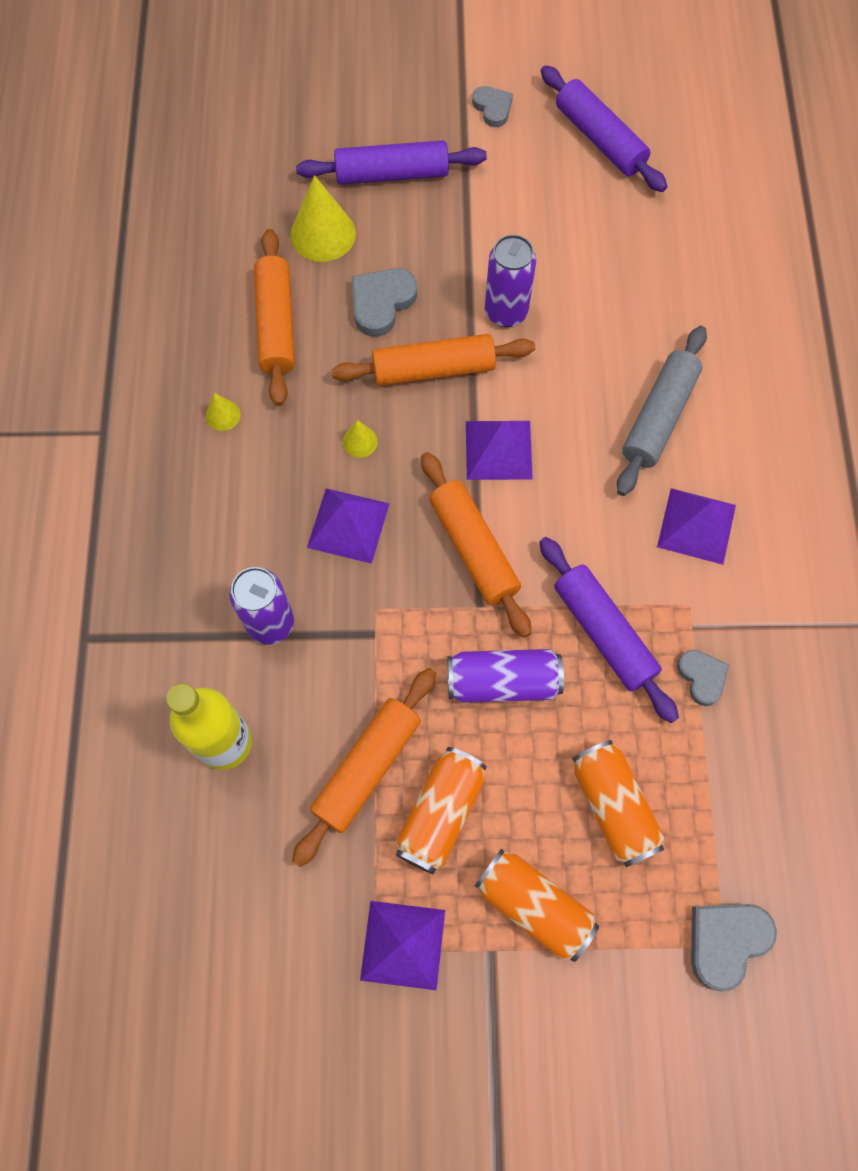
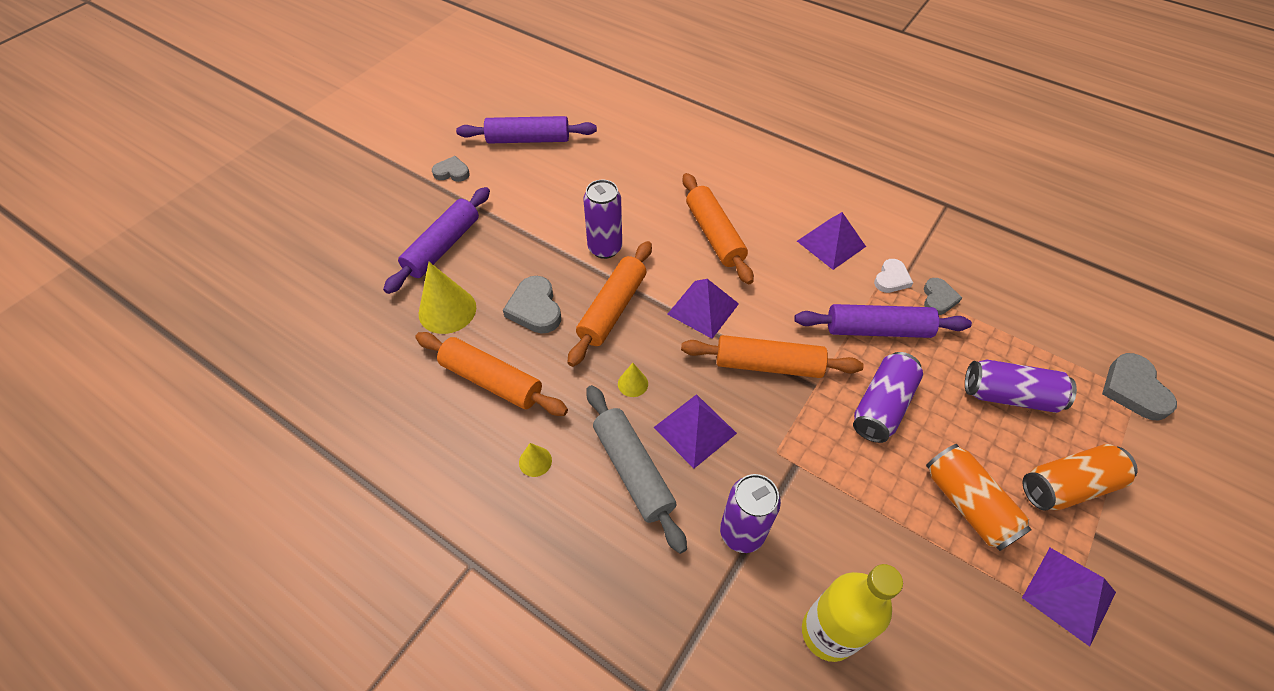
camera: 55 degrees left, 15 degrees down
(367, 768) = (906, 534): orange rolling pin -> orange rolling pin (714, 235)
(613, 806) = (1009, 396): orange can -> purple can
(658, 417) = (743, 219): grey rolling pin -> grey rolling pin (633, 470)
(693, 614) = (891, 279): none -> white heart
(702, 677) = (938, 298): grey heart -> grey heart turned 90 degrees clockwise

